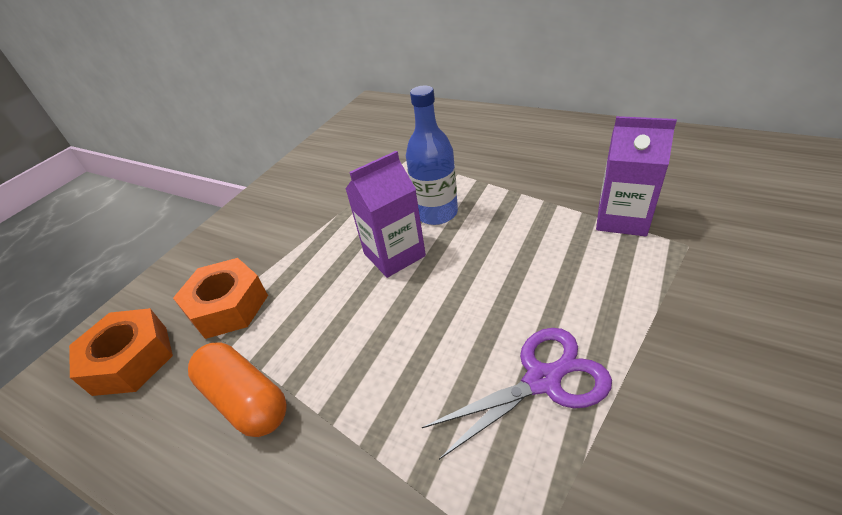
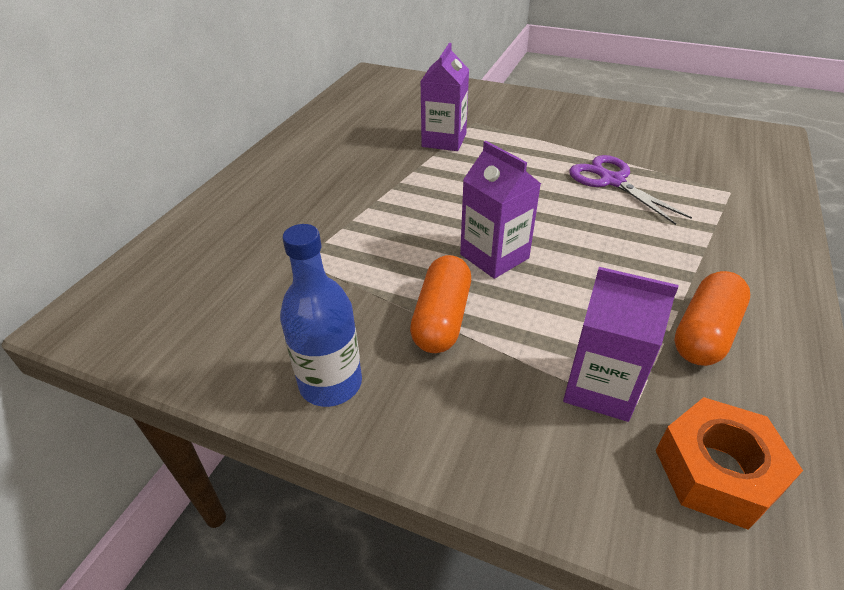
camera: 100 degrees left, 0 degrees up
(228, 306) = (600, 388): orange nut -> purple carton
(328, 225) = (441, 318): none -> orange capsule
(436, 213) = (426, 232): blue bottle -> blue bottle (330, 383)

